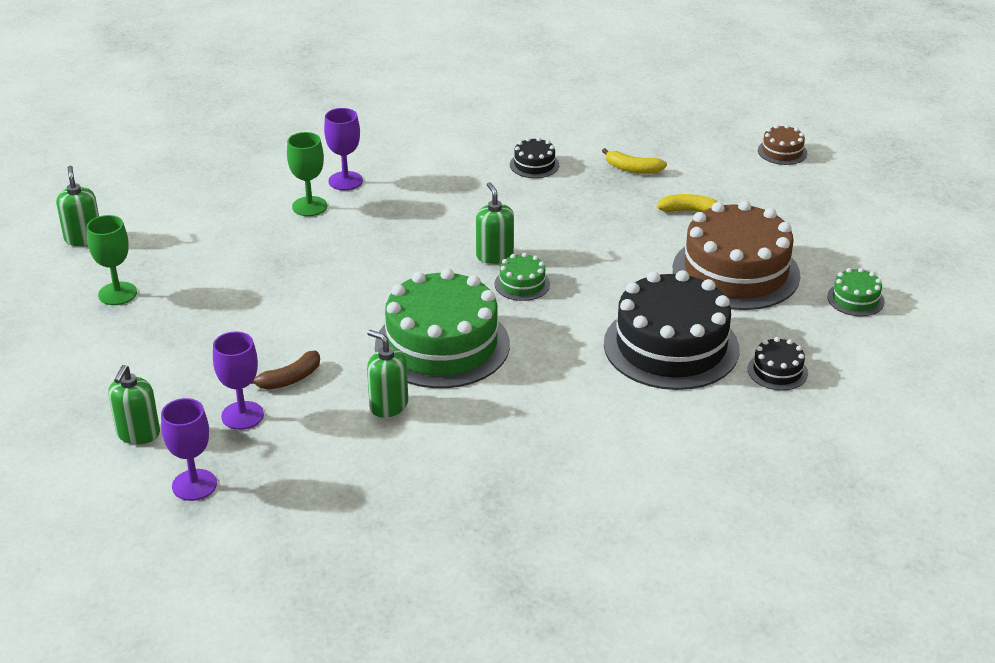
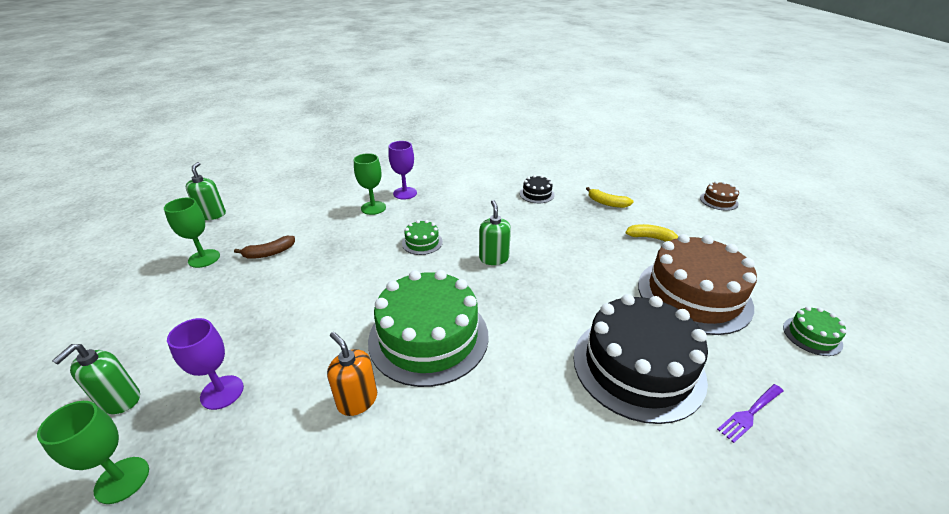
camera: 10 degrees right, 0 degrees up
(194, 485) = (122, 480): purple goblet -> green goblet
(289, 379) = (284, 356): brown banana -> brown banana (269, 253)
(388, 405) = (357, 400): green soap dispenser -> orange soap dispenser
(522, 284) = (510, 285): green cake -> green cake (422, 242)
(777, 371) = (750, 413): black cake -> purple fork

